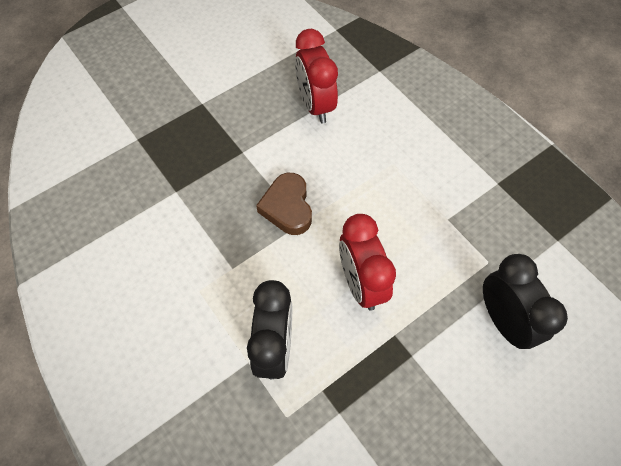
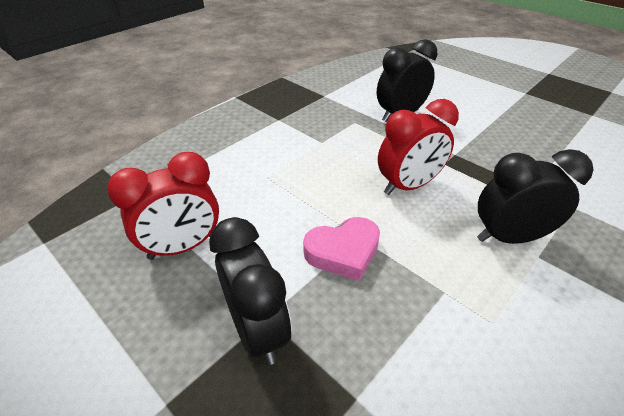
camera: 100 degrees left, 20 degrees down
(234, 146) = (257, 330): none -> black clock
(287, 207) = (343, 252): brown heart -> pink heart

